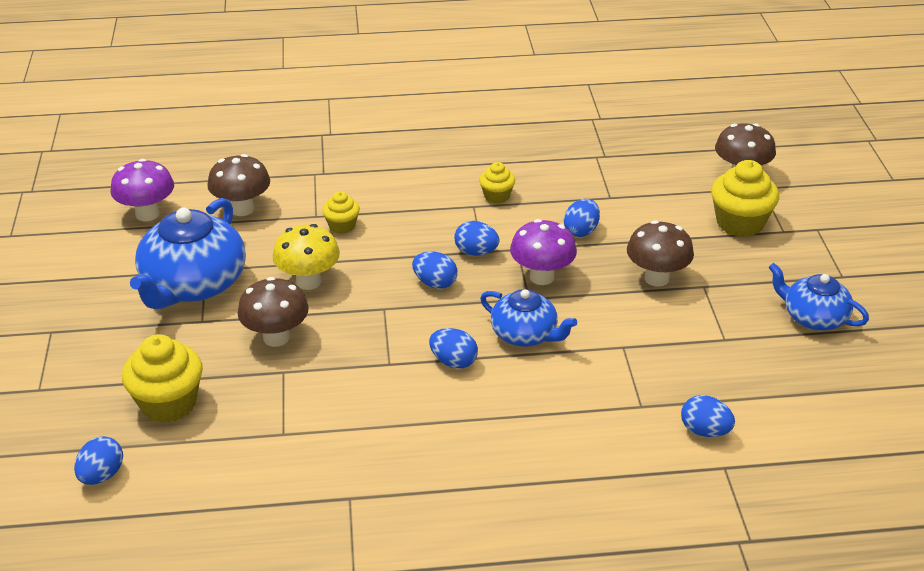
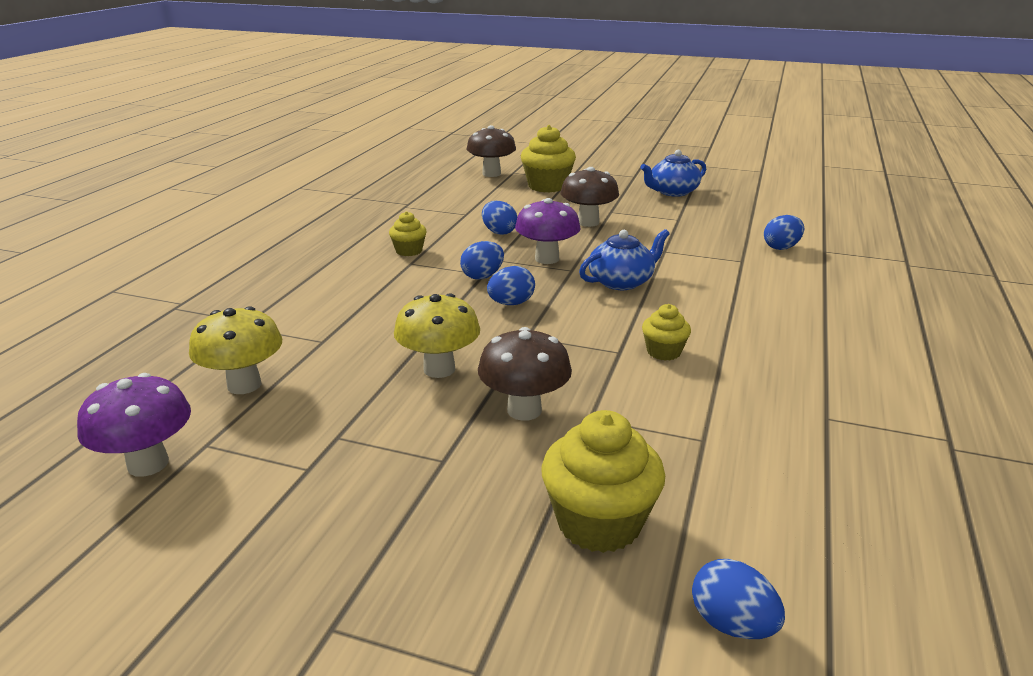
camera: 65 degrees left, 10 degrees down
(193, 284) = (359, 453): blue teapot -> none
(242, 209) = (244, 385): brown mushroom -> yellow mushroom
(342, 226) = (361, 330): yellow cupcake -> yellow cupcake (663, 352)
(453, 362) = (638, 320): blue egg -> none

